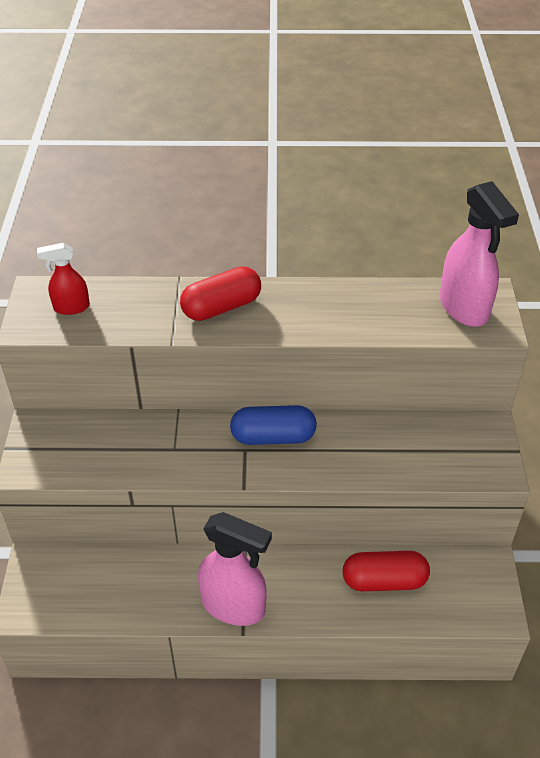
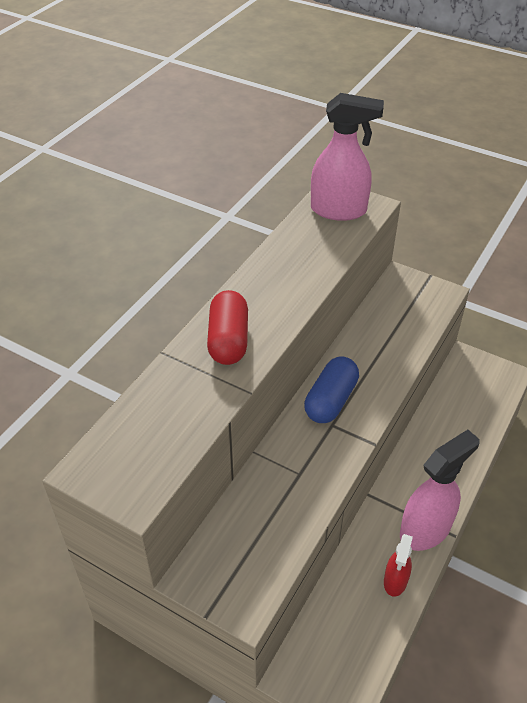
camera: 60 degrees left, 0 degrees up
(71, 307) = (137, 449): red spray bottle -> red spray bottle (395, 581)
(384, 581) = (450, 423): red capsule -> none

